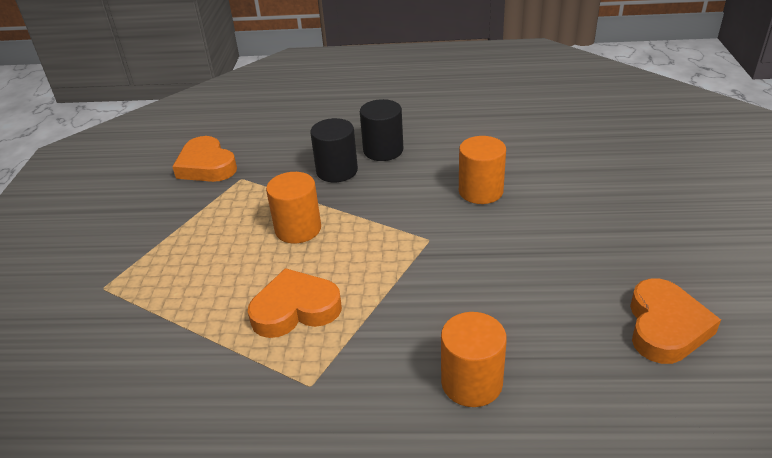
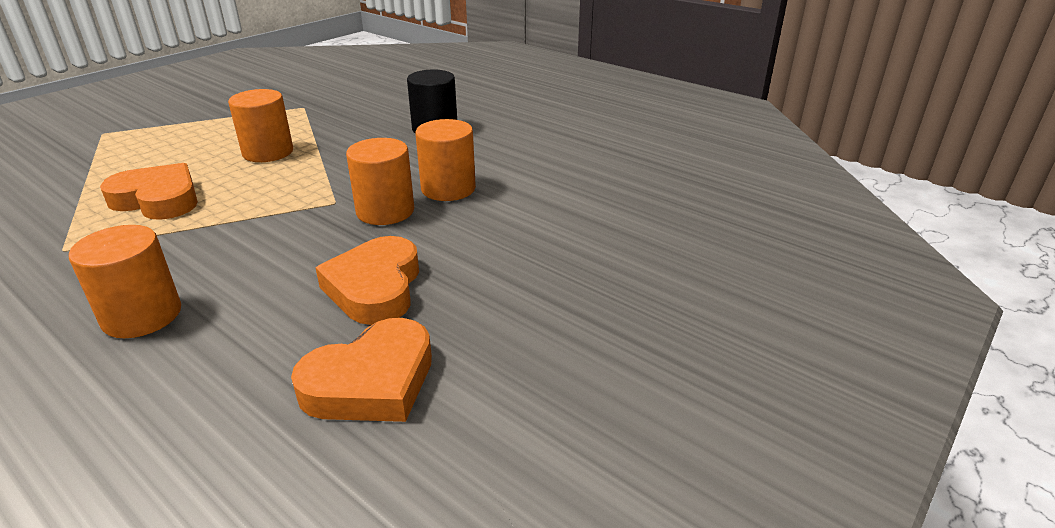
camera: 35 degrees right, 5 degrees down
(206, 166) = (300, 91): orange heart -> orange heart (375, 287)
(337, 171) = (372, 128): black cylinder -> none
(474, 227) = (385, 211): none -> orange cylinder

